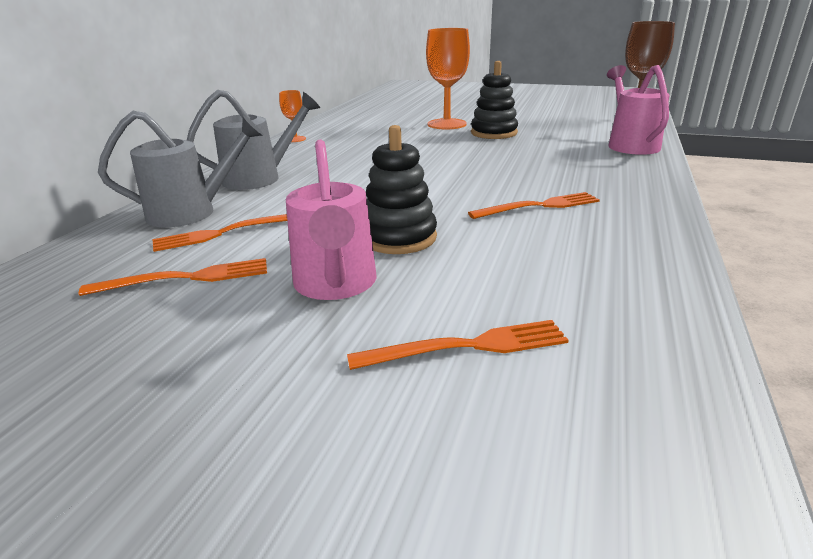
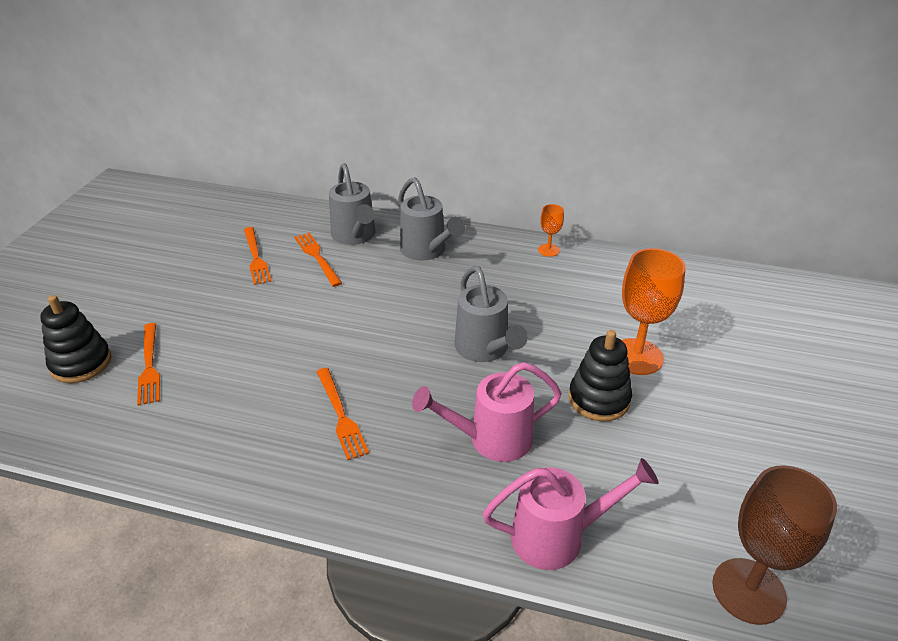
camera: 85 degrees right, 10 degrees up
(335, 285) = (230, 313): pink watering can -> pink watering can (491, 439)
(398, 237) = (292, 334): black stacking toy -> black stacking toy (81, 363)
(436, 158) = (485, 350): none -> grey watering can

